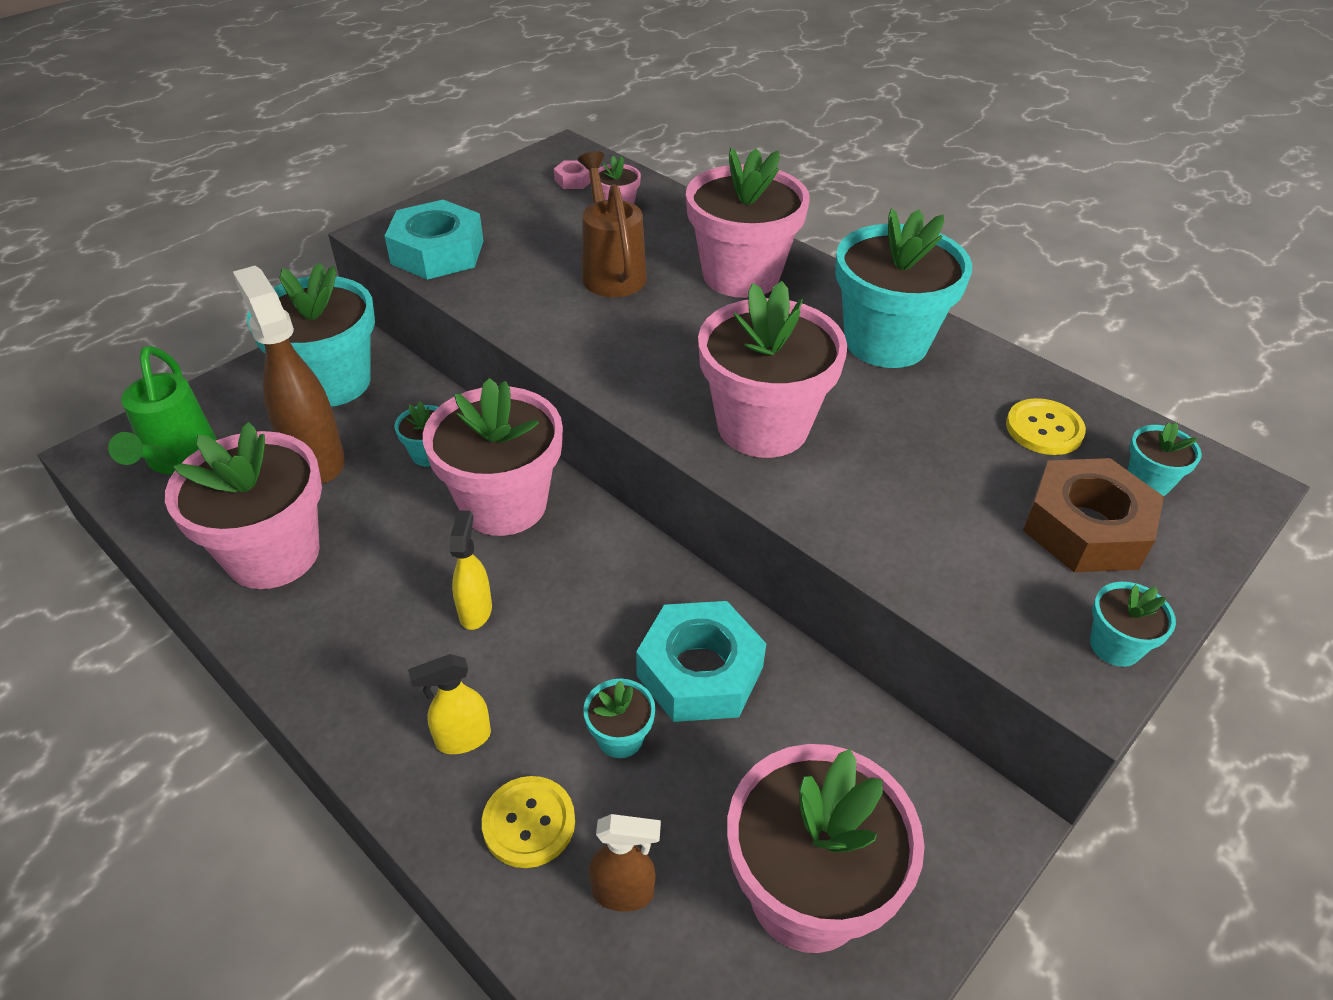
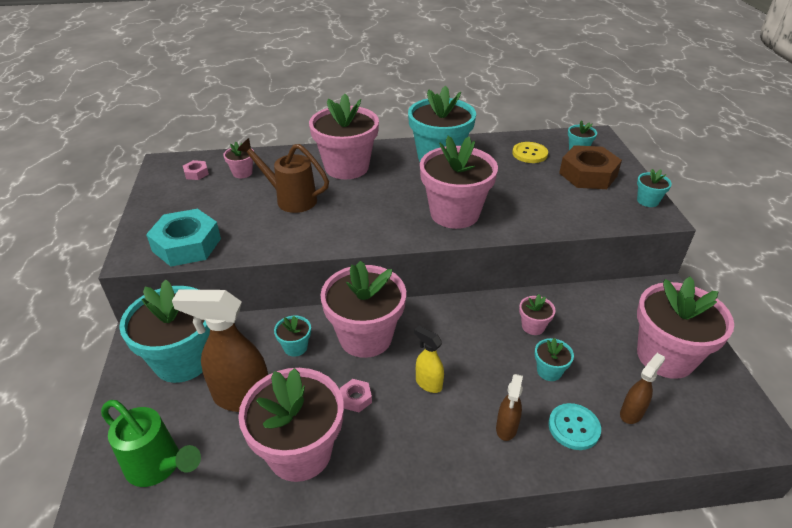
camera: 50 degrees left, 5 degrees down
(392, 555) = (356, 398): none -> pink nut
(462, 739) = (506, 428): yellow spray bottle -> brown spray bottle
(529, 823) = (574, 427): yellow button -> turquoise button
(700, 671) = (533, 326): turquoise nut -> pink flower pot

